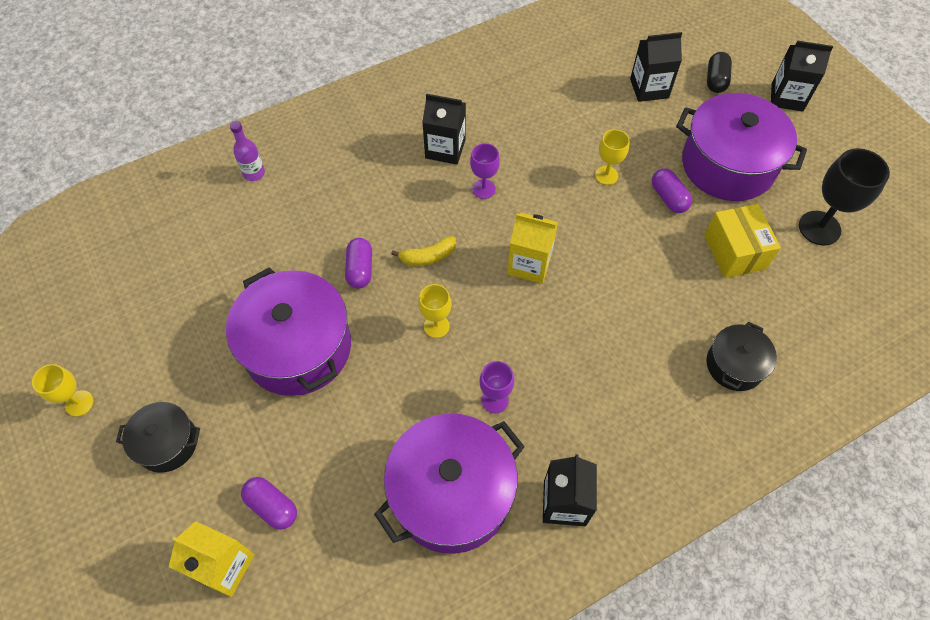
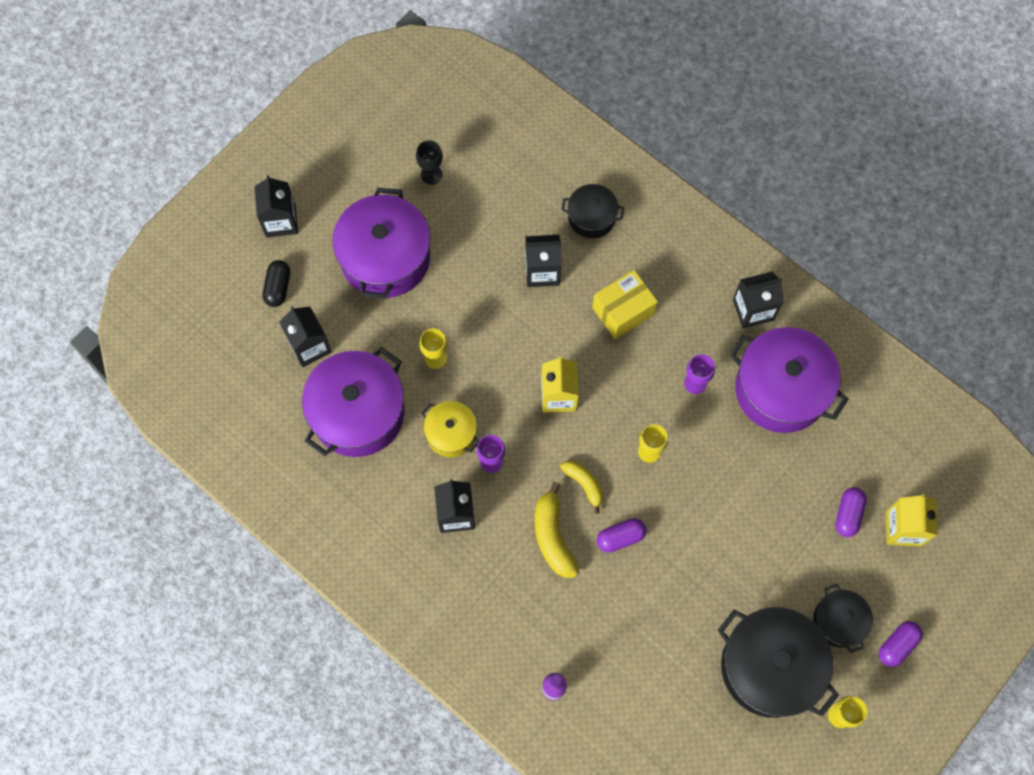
camera: 110 degrees left, 10 degrees up
(164, 355) = (770, 667): none -> black pot
(298, 347) = (715, 557): purple pot -> purple pot (358, 413)
(389, 215) = (553, 536): none -> yellow banana
(524, 166) = (451, 433): none -> yellow pot
(668, 198) = (442, 299): purple capsule -> purple capsule (897, 645)
(677, 294) = (542, 271): none -> black carton
(716, 80) = (278, 287): black capsule -> black capsule turned 75 degrees counterclockwise
(734, 252) = (482, 236): yellow box -> yellow box (623, 311)
(819, 228) = (431, 175): black goblet -> black goblet, size x0.59

